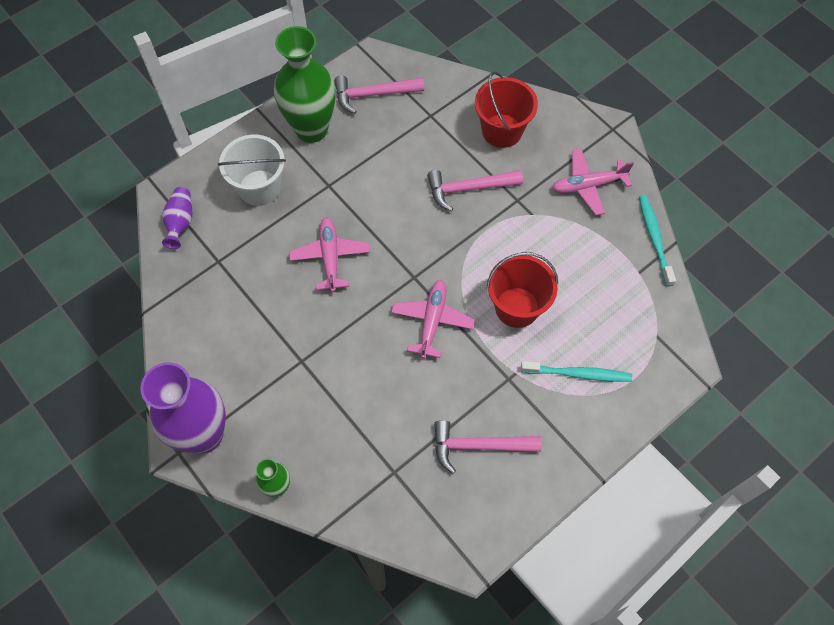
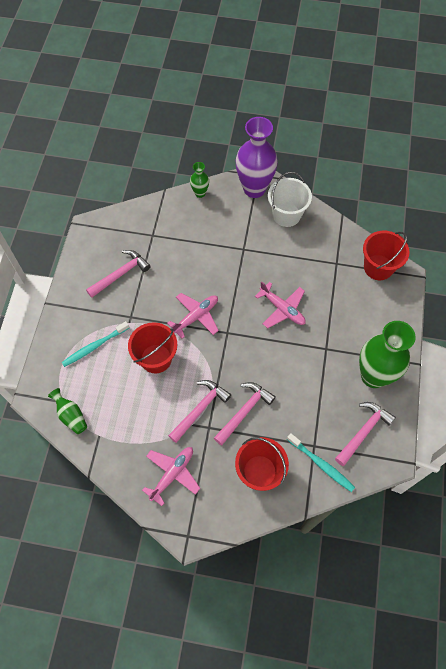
camera: 140 degrees right, 0 degrees up
(180, 222) = (378, 267): purple vase -> red bucket
(259, 188) = (361, 317): white bucket -> white bucket (286, 215)
(432, 321) = (196, 316): pink plane -> pink plane turned 105 degrees counterclockwise
(512, 222) = (200, 409): none -> pink hammer
(654, 238) = (104, 467): turquoise toothbrush -> turquoise toothbrush (321, 464)
(657, 314) = (71, 415): none -> green vase

